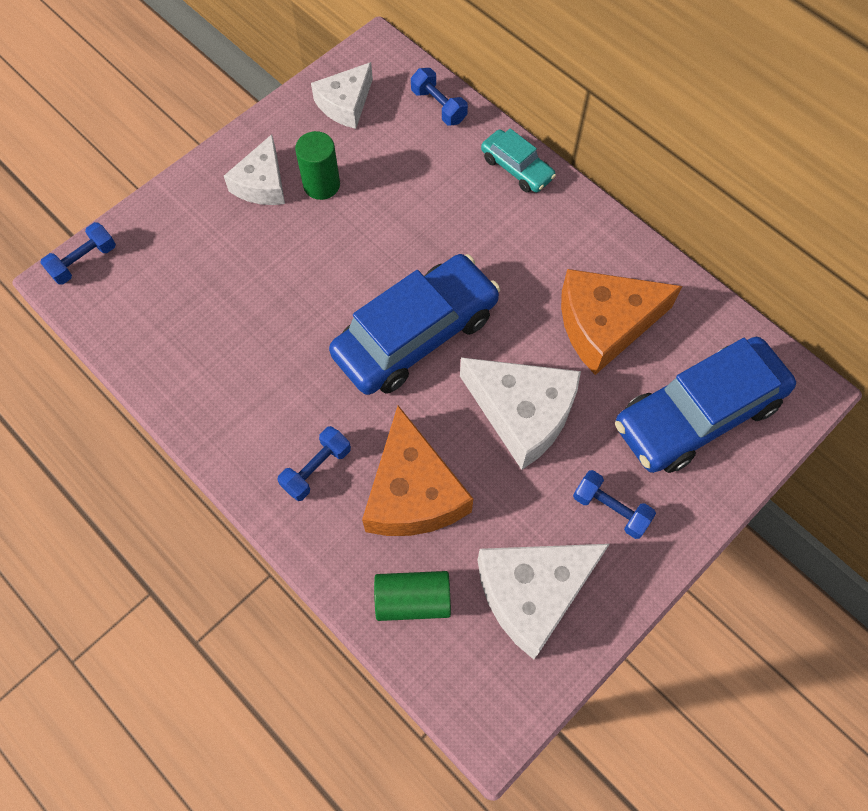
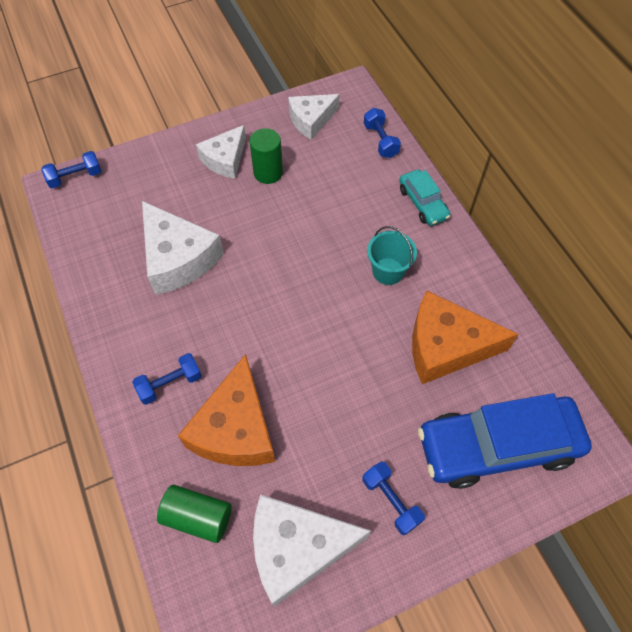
camera: 20 degrees right, 5 degrees down
(416, 334) = (291, 305): blue car -> none
(509, 260) = (388, 271): none -> turquoise bucket
(522, 413) = (349, 395): white cheese -> white cheese (178, 258)

